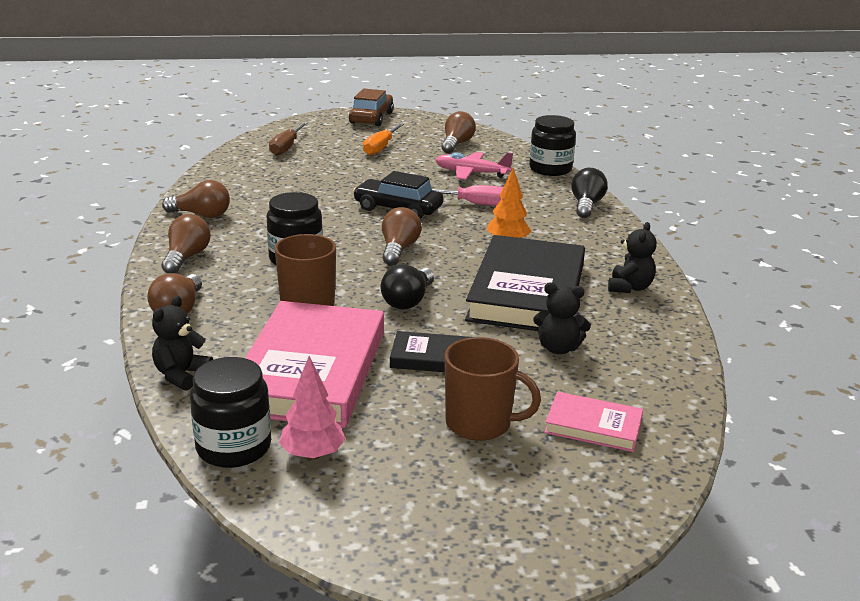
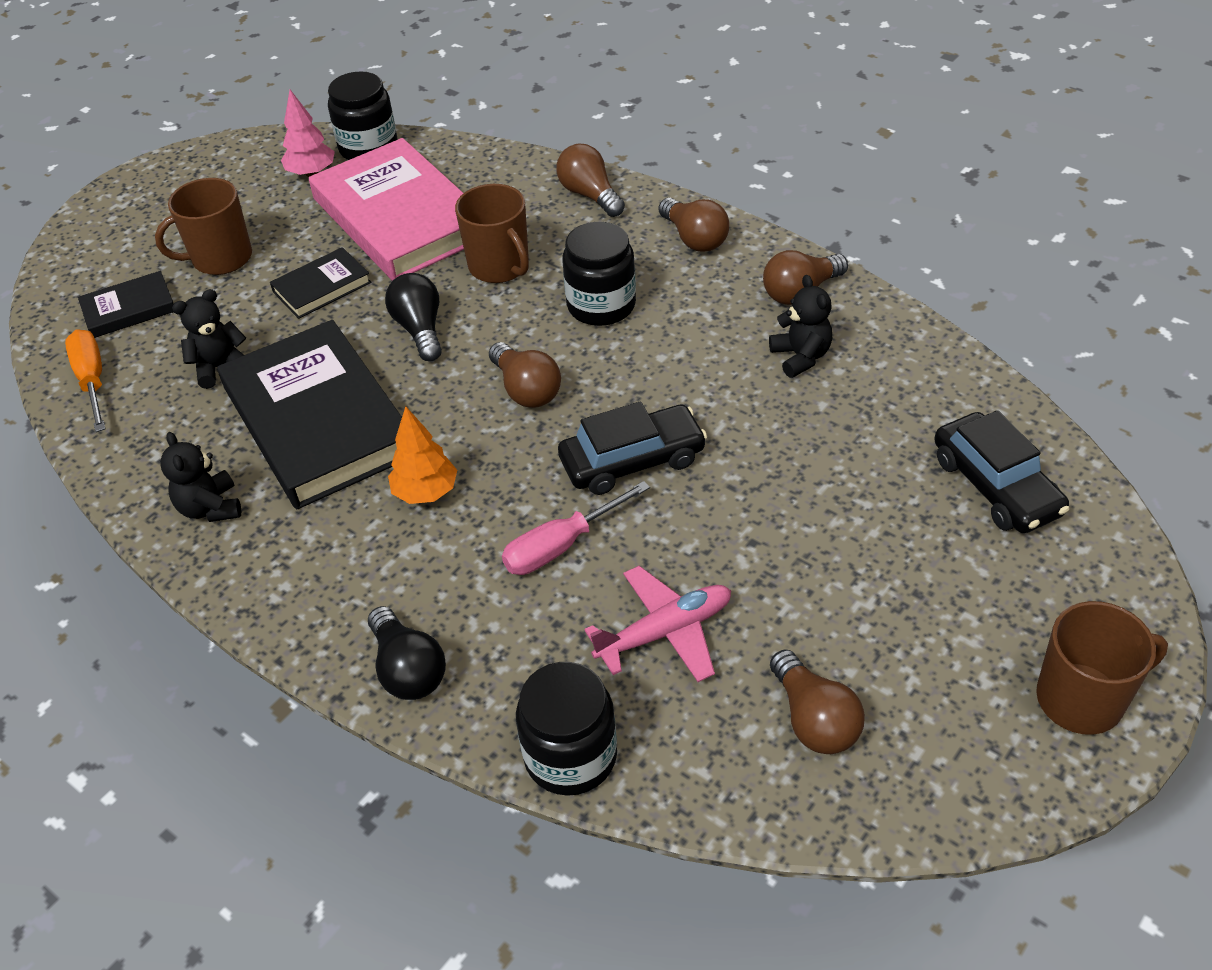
camera: 140 degrees right, 20 degrees up
(181, 375) = (485, 159): black teddy bear -> black teddy bear (801, 357)
(286, 147) = (995, 486): brown screwdriver -> black car
(371, 118) = (1082, 699): brown car -> brown mug
(381, 148) = (891, 599): orange screwdriver -> orange screwdriver (92, 380)
(593, 426) = (129, 309): pink book -> black book

